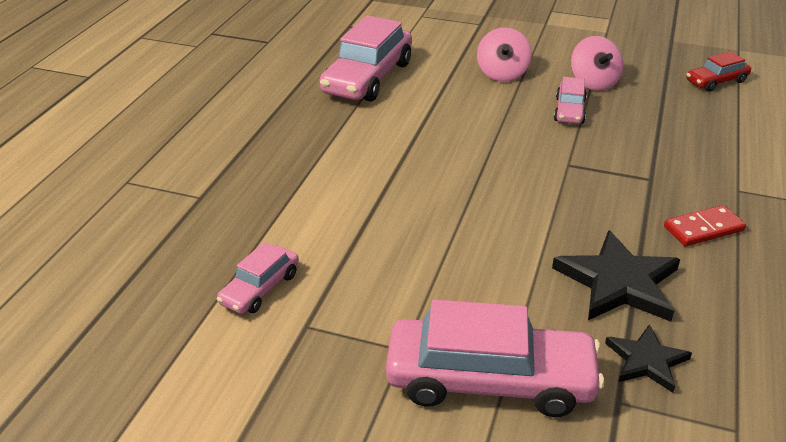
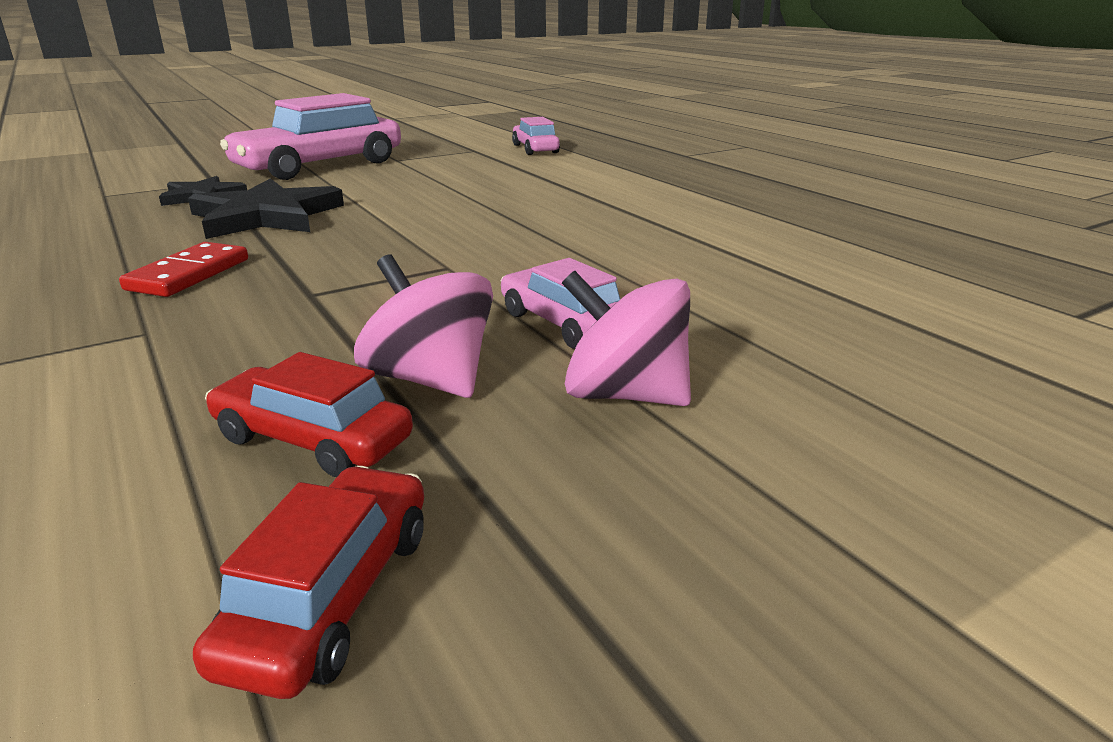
camera: 130 degrees right, 10 degrees down
(367, 78) = (878, 244): pink car -> none
(502, 74) = (785, 328): pink spinning top -> pink spinning top (430, 379)
(698, 113) = (312, 439): none -> red car

